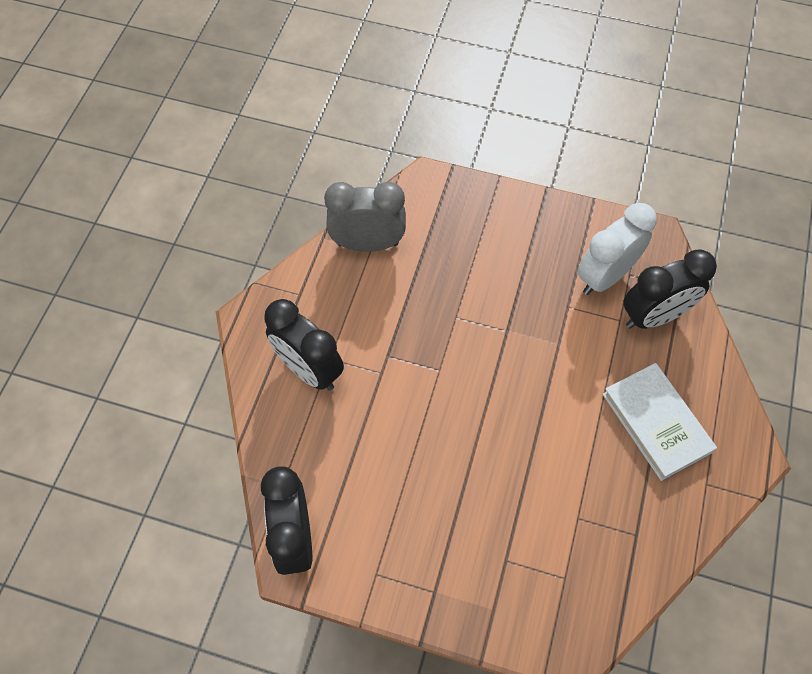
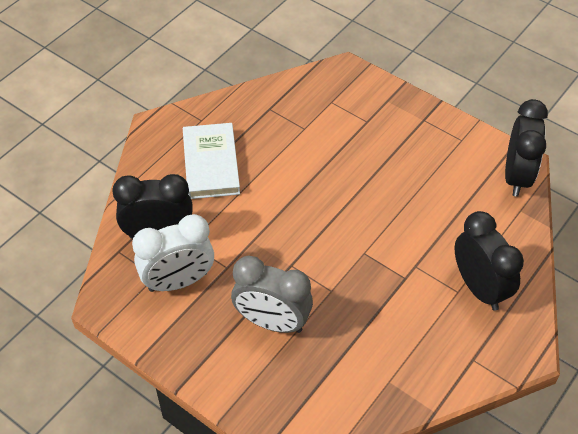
camera: 160 degrees left, 10 degrees down
(367, 244) = (390, 388): grey clock -> grey clock (272, 322)

